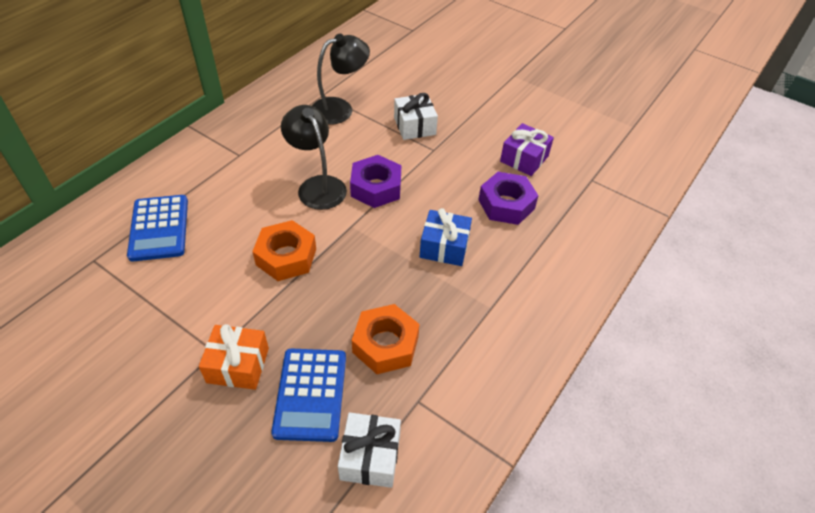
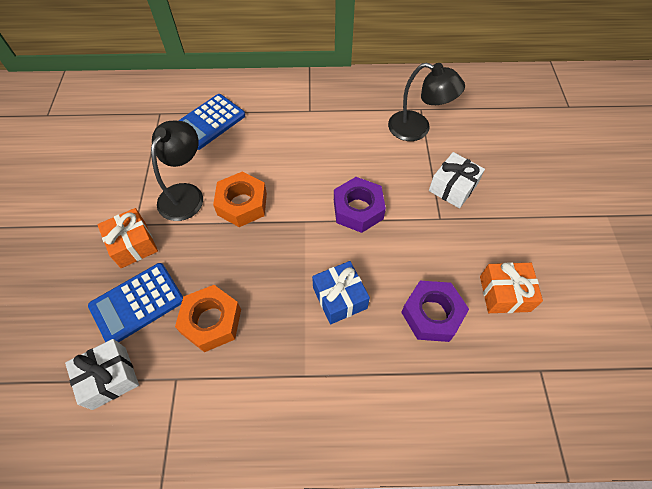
camera: 55 degrees right, 10 degrees up
(317, 186) = (324, 173): black lamp -> black lamp (185, 194)
(524, 159) = (504, 293): purple gift -> orange gift

